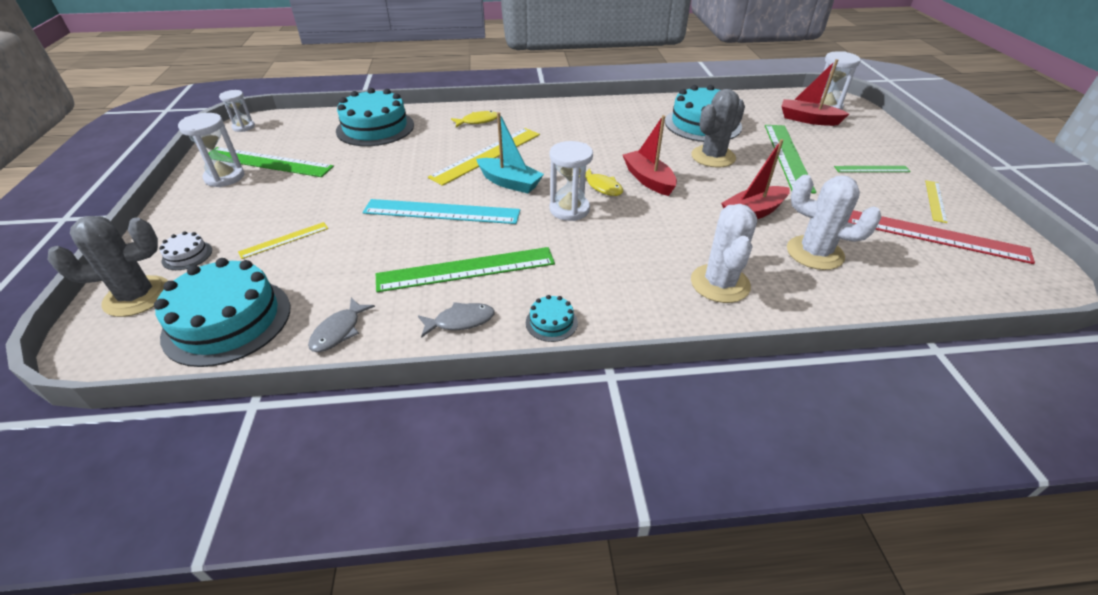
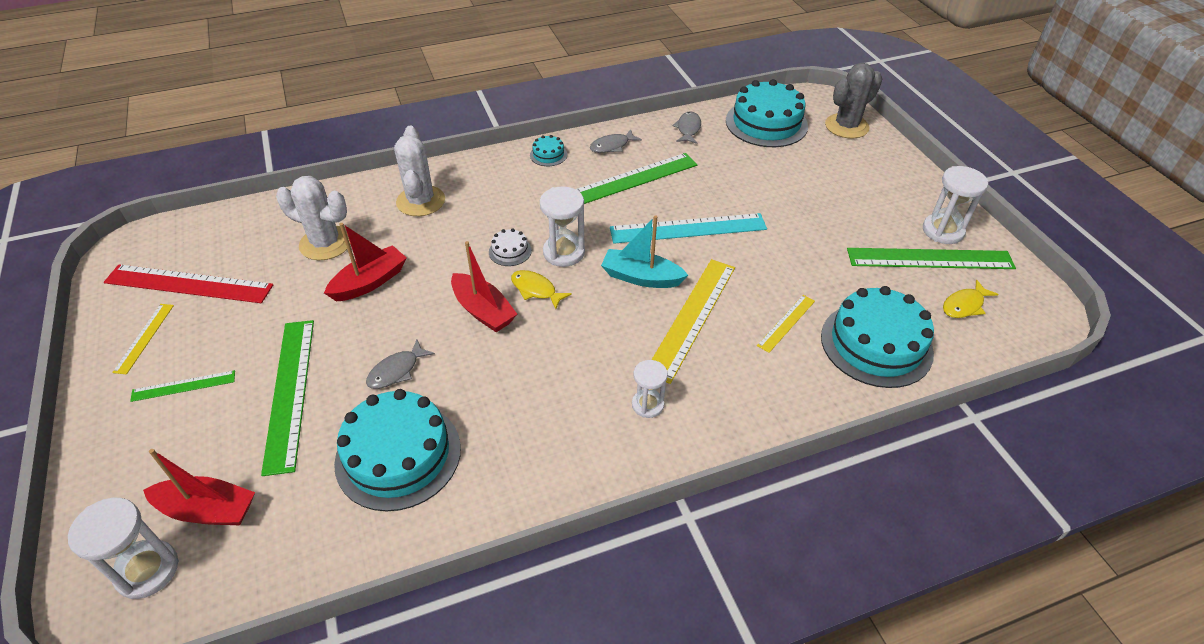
camera: 165 degrees right, 5 degrees up
(187, 255) = (856, 156): white cake -> white cake (510, 251)
(243, 127) = (1043, 311): white hourglass -> white hourglass (647, 405)
(284, 240) = (798, 179): yellow ruler -> yellow ruler (786, 323)
(478, 121) = (748, 389): yellow fish -> yellow fish (964, 305)
(713, 157) = (396, 371): grey cactus -> grey fish

